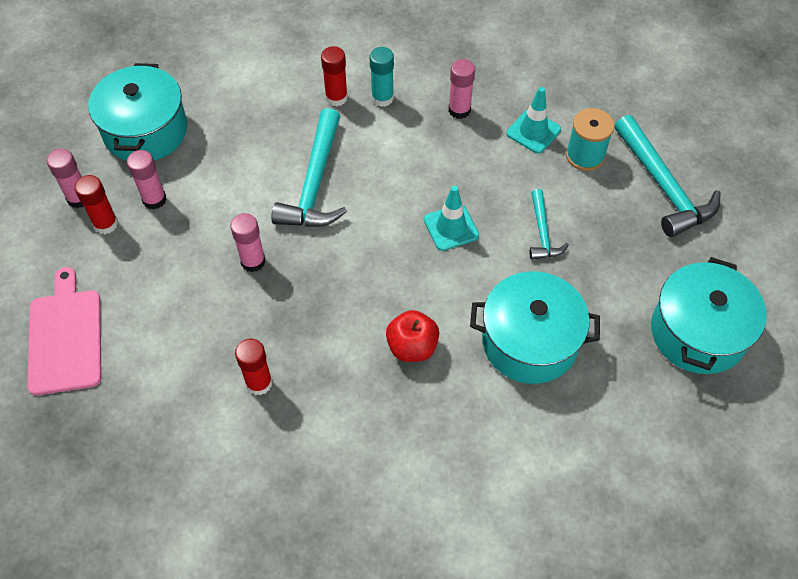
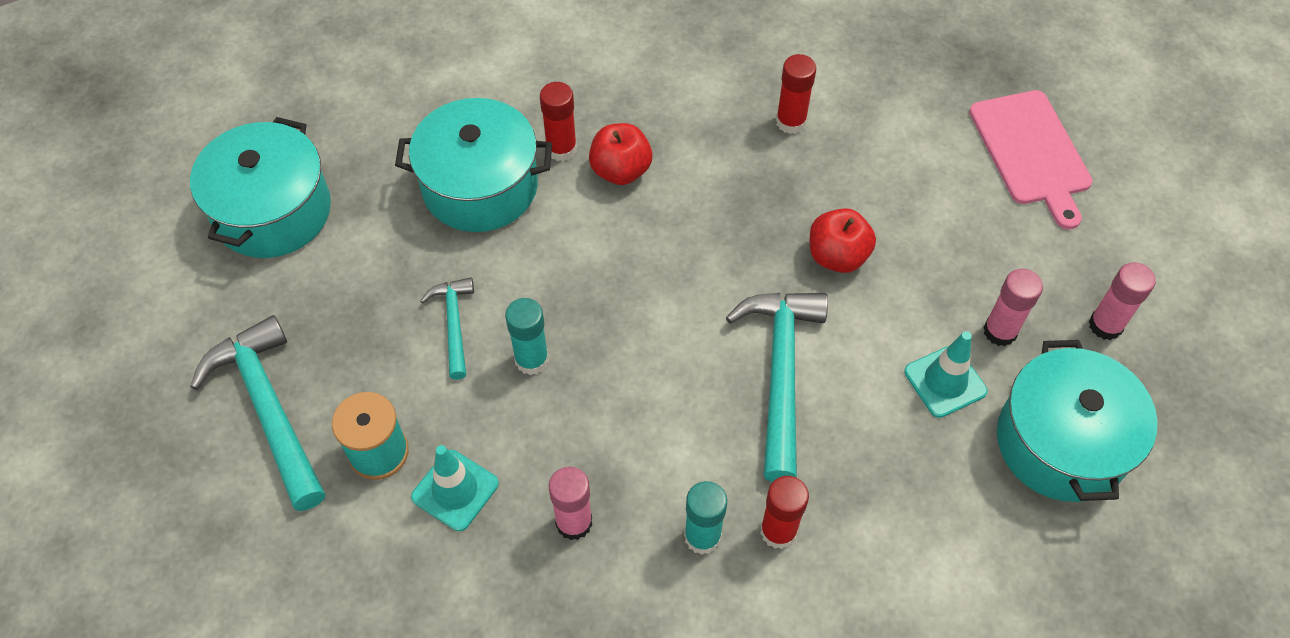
camera: 175 degrees right, 0 degrees up
(106, 224) = (1050, 291): red glue stick -> red glue stick (561, 149)
(253, 261) = (837, 256): pink glue stick -> red apple
(451, 227) = (580, 321): turquoise traffic cone -> turquoise traffic cone (945, 381)
(486, 204) = (531, 360): none -> turquoise glue stick

